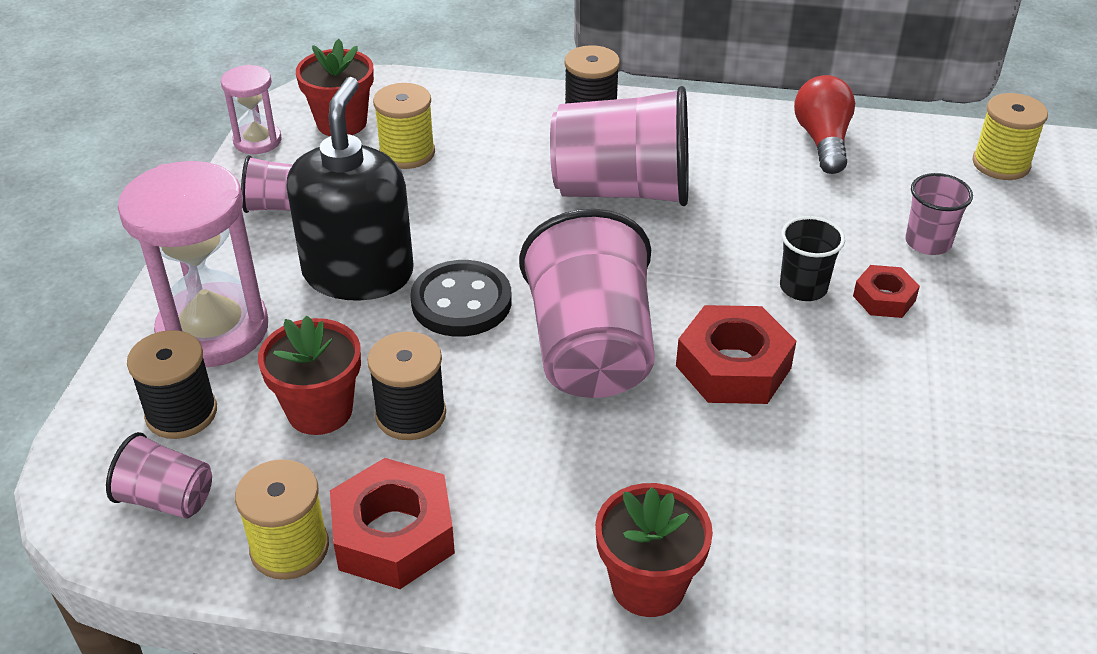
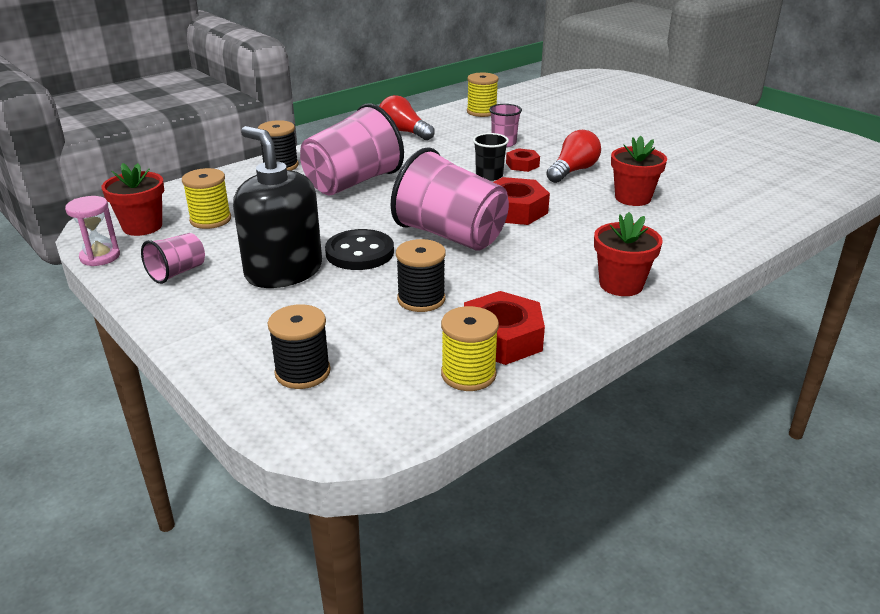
camera: 50 degrees left, 10 degrees down
(167, 499) = (369, 404): pink cup -> none
(213, 330) = (247, 335): pink hourglass -> none
(320, 411) = (375, 325): red flower pot -> red flower pot (633, 198)
(938, 358) = (573, 171): none -> red light bulb

